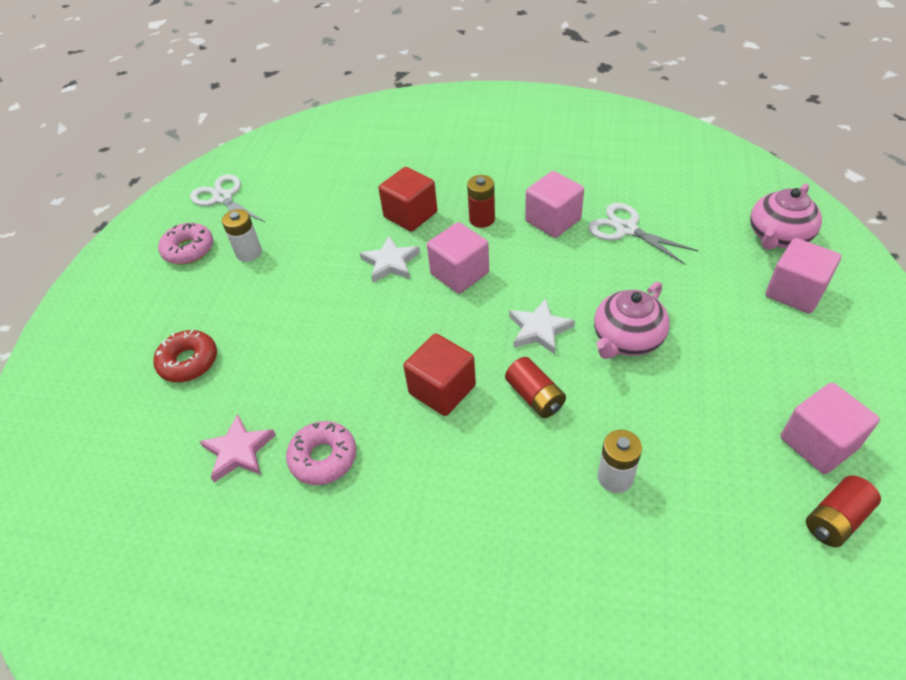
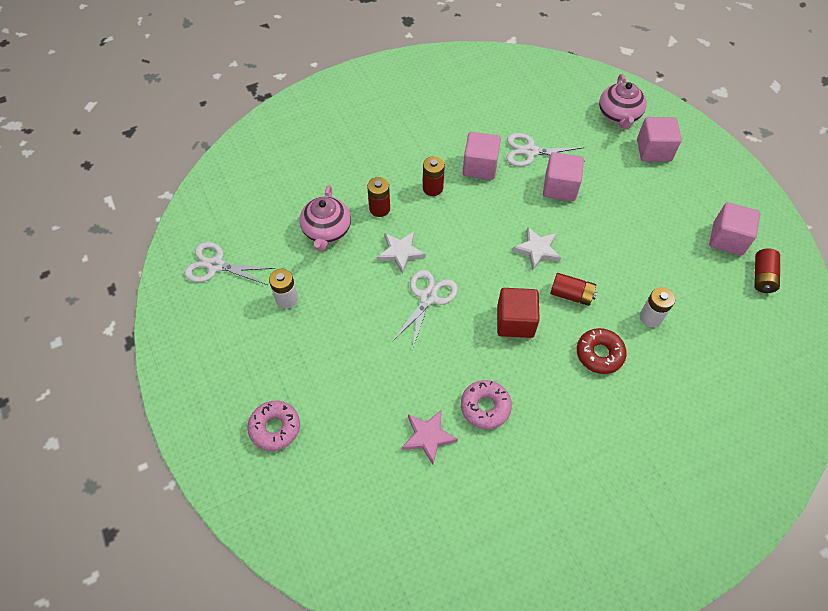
camera: 40 degrees left, 10 degrees up
(188, 249) = (234, 321): pink donut -> pink donut (275, 428)
(188, 362) = (329, 402): red donut -> red donut (599, 354)
(375, 317) = (428, 297): none -> white scissors
(410, 215) = (379, 208): red cube -> red battery
(459, 273) = (454, 236): pink cube -> pink cube (560, 187)
(627, 339) = (591, 229): pink teapot -> pink teapot (326, 231)

